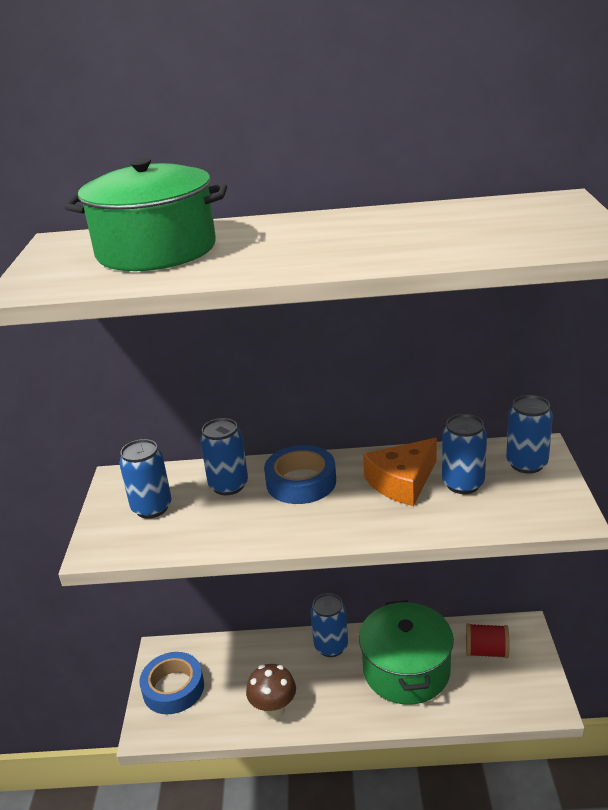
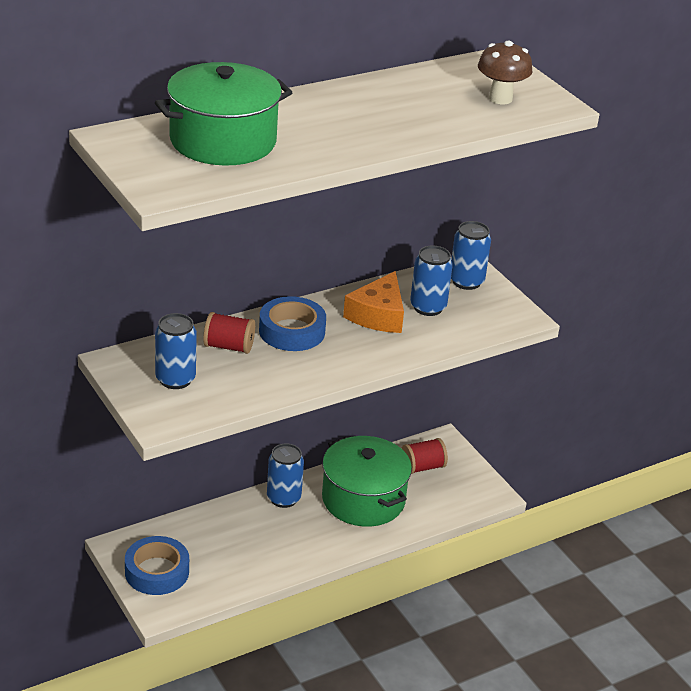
camera: 35 degrees left, 5 degrees up
(228, 485) = (228, 346): blue can -> red spool
(274, 710) = (267, 561): brown mushroom -> brown mushroom (500, 98)

